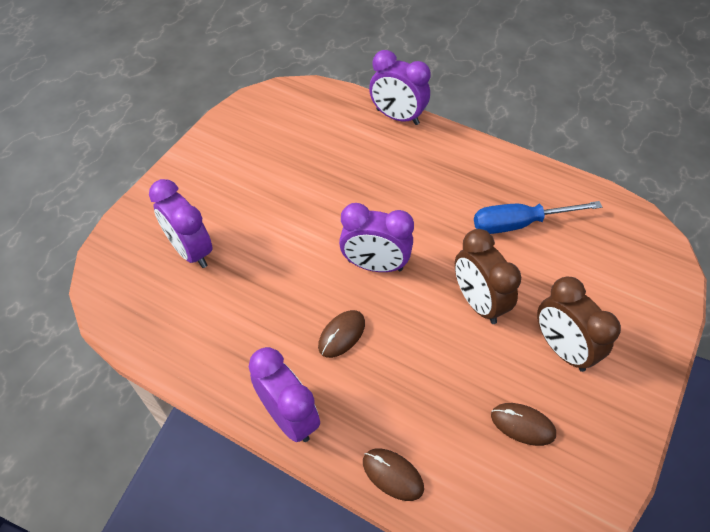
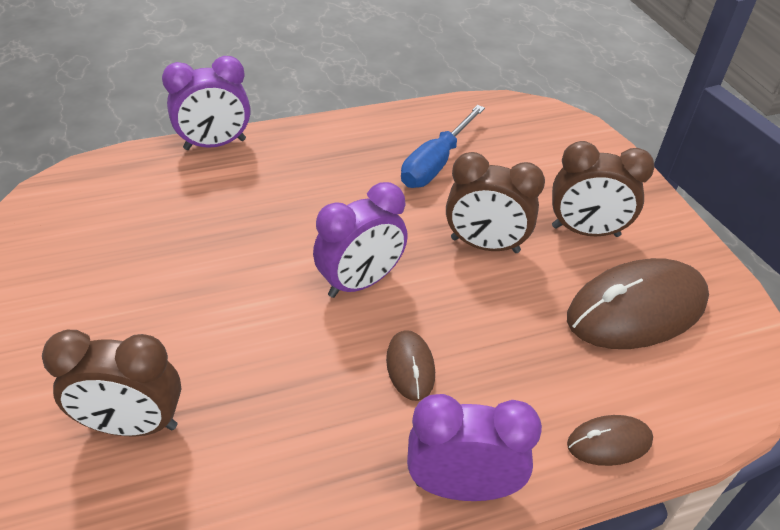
camera: 50 degrees left, 10 degrees down
(191, 251) = (133, 425): purple clock -> brown clock
(522, 425) = (636, 309): brown mouse -> brown mouse, size x2.10

